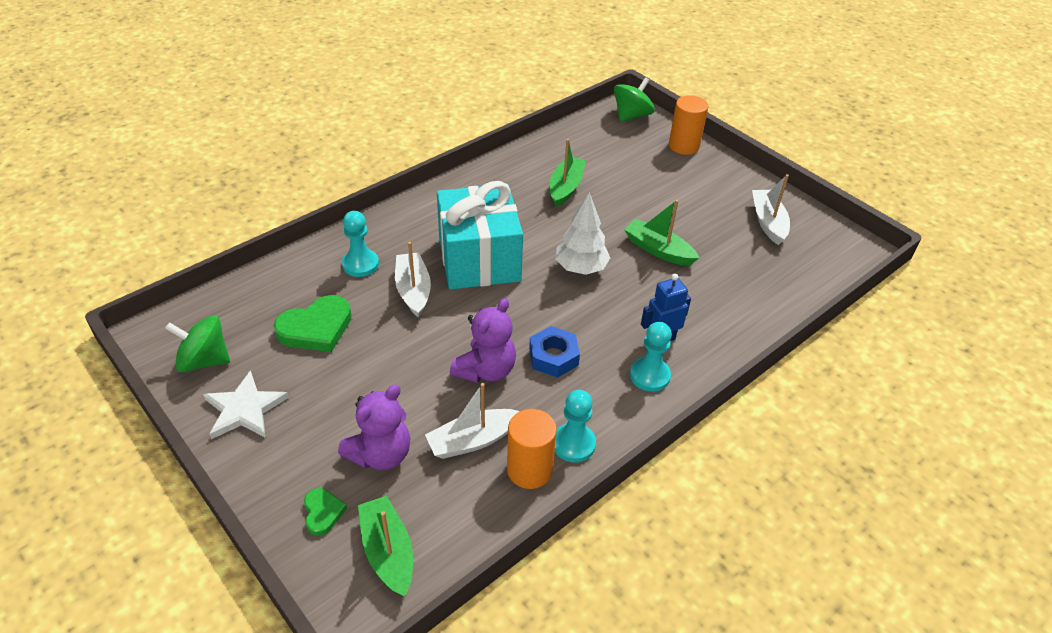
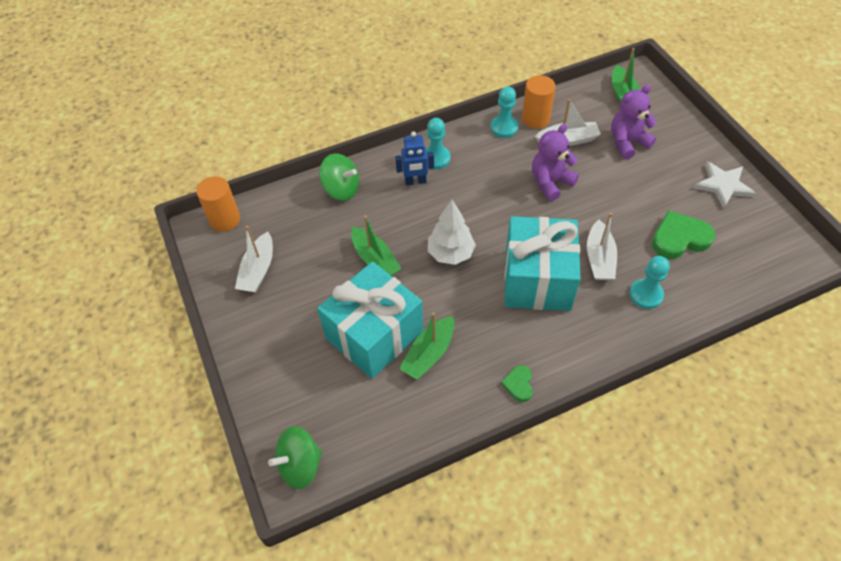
camera: 160 degrees left, 10 degrees up
(204, 360) = (763, 226): green spinning top -> green spinning top (341, 189)
(323, 512) = (662, 119): green heart -> green heart (518, 384)
(553, 357) = (499, 183): blue nut -> none
(622, 193) = (374, 334): none -> turquoise gift
(683, 146) = (270, 393): orange cylinder -> orange cylinder (225, 220)

